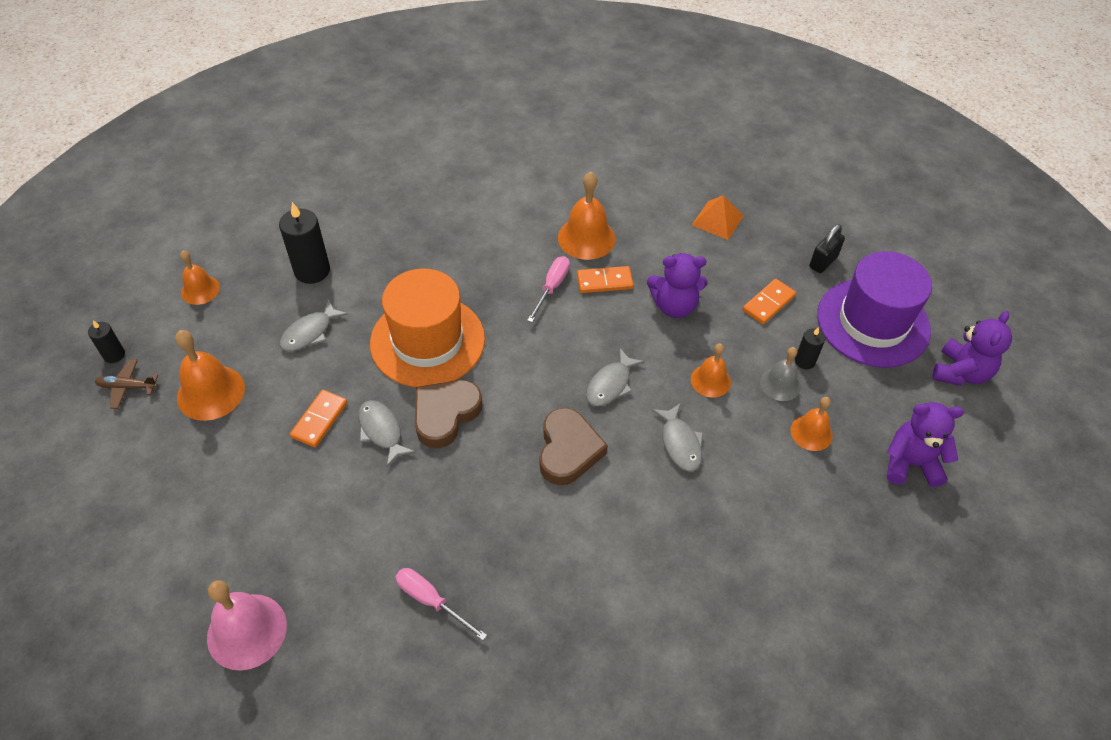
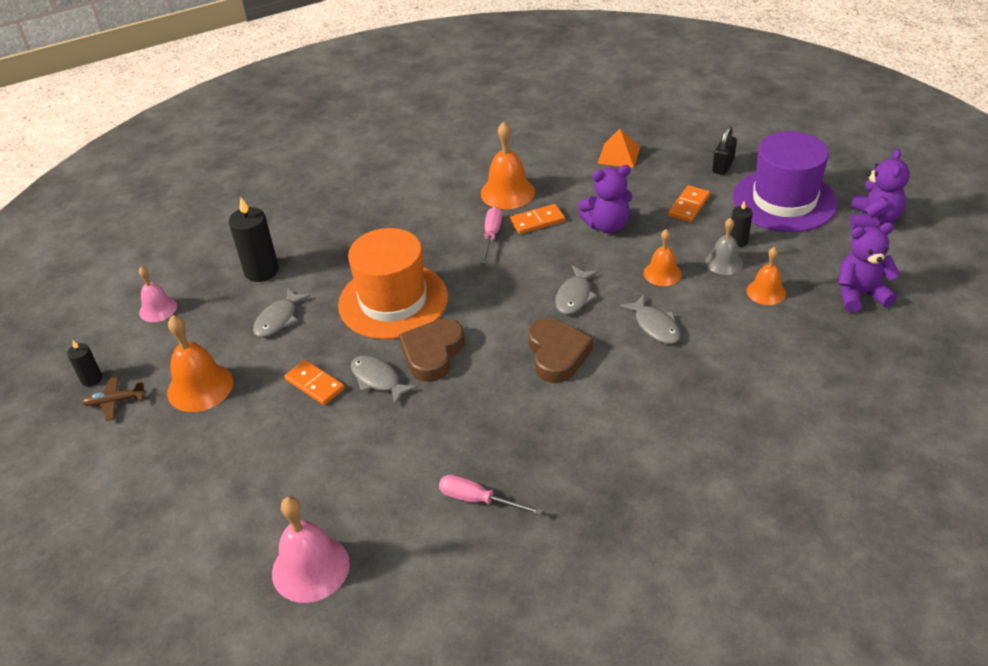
camera: 10 degrees left, 10 degrees down
(200, 290) = (158, 309): orange bell -> pink bell
(319, 420) = (315, 384): orange domino -> orange domino turned 60 degrees counterclockwise

